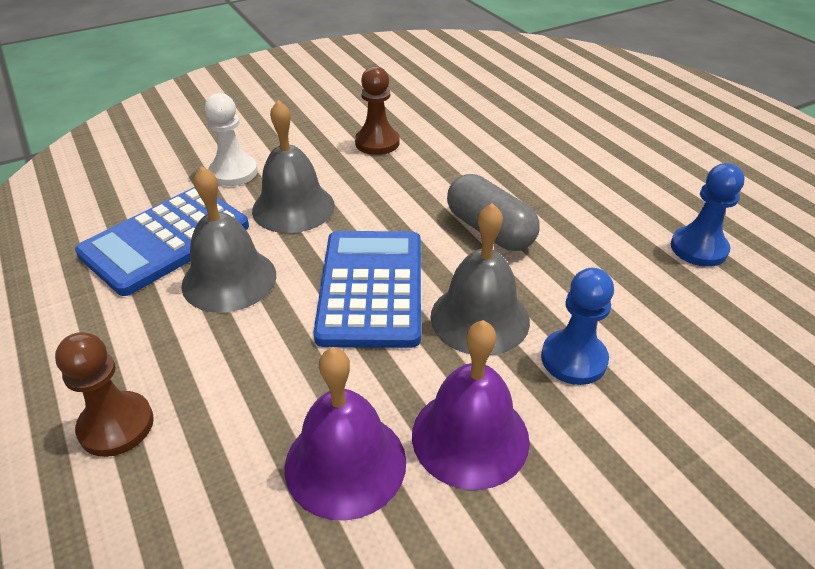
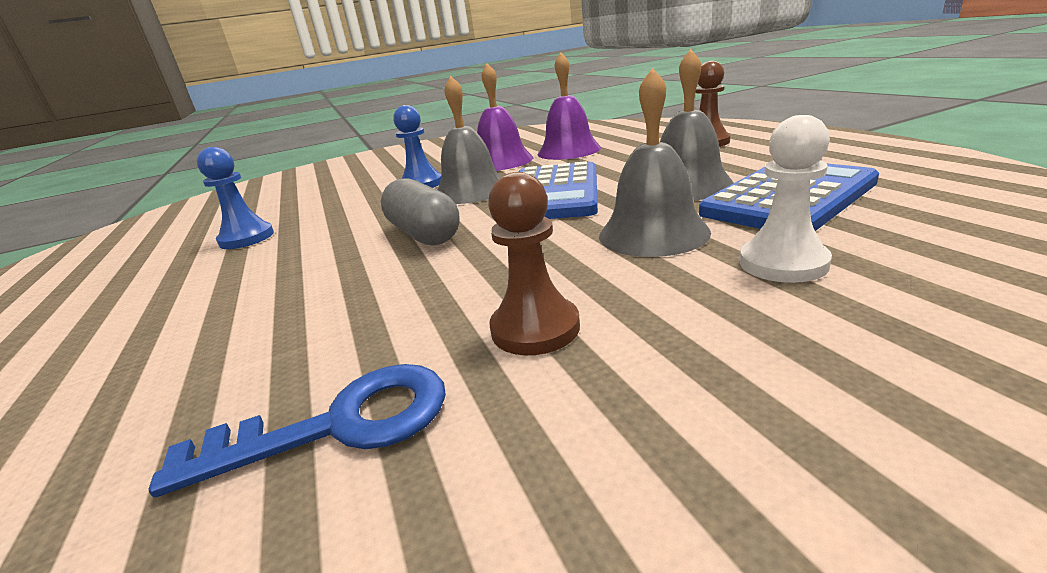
camera: 170 degrees left, 15 degrees down
(450, 111) = (338, 425): none -> blue key

